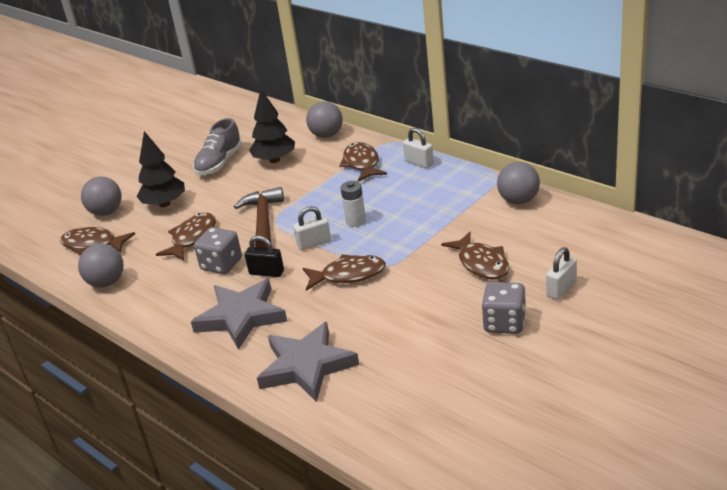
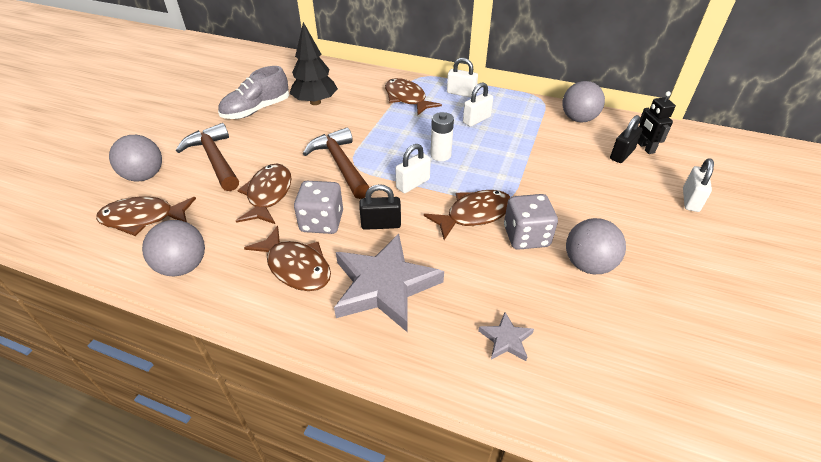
camera: 25 degrees left, 10 degrees up
(164, 204) = (215, 159): black tree -> brown hammer
(219, 163) = (256, 110): grey shoe -> grey shoe turned 45 degrees clockwise
(306, 366) = (506, 339): grey star -> grey star, size x0.44
(326, 135) = (354, 75): grey ball -> grey ball (588, 264)
(414, 191) = (476, 120): none -> white padlock
(481, 263) = (596, 184): brown fish -> brown fish (296, 267)
(504, 323) = (672, 245): grey dice -> grey dice (526, 236)
(532, 240) = (622, 154): none -> black padlock
(563, 236) = (645, 148): none -> black robot

